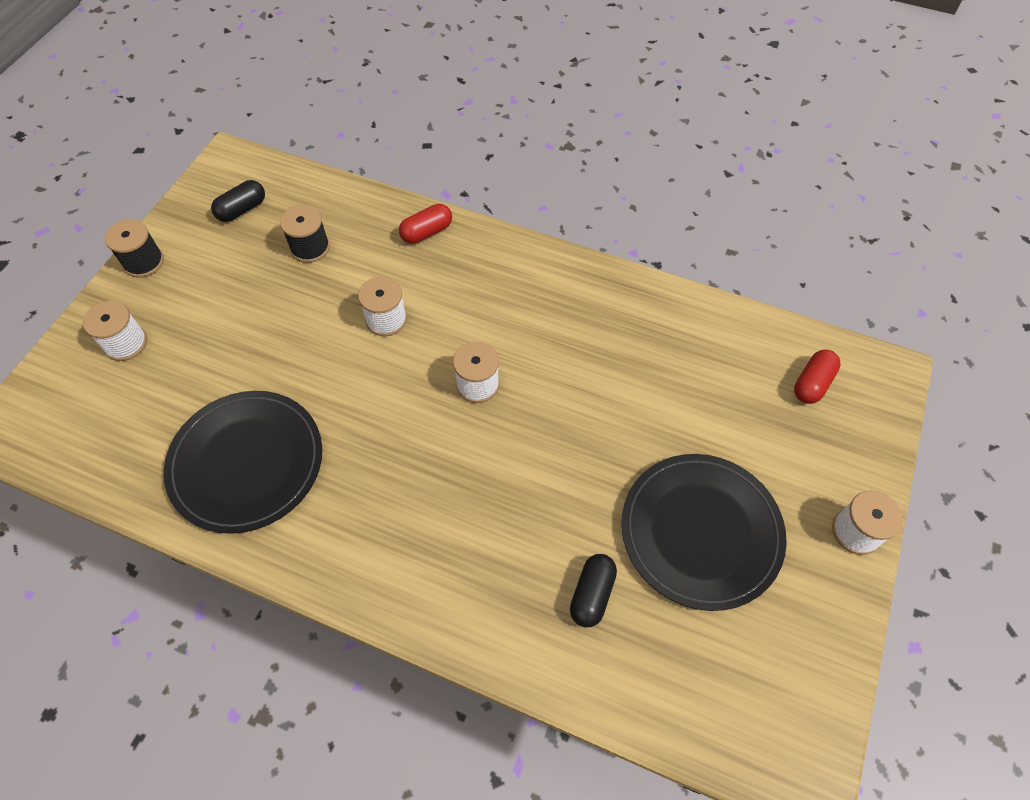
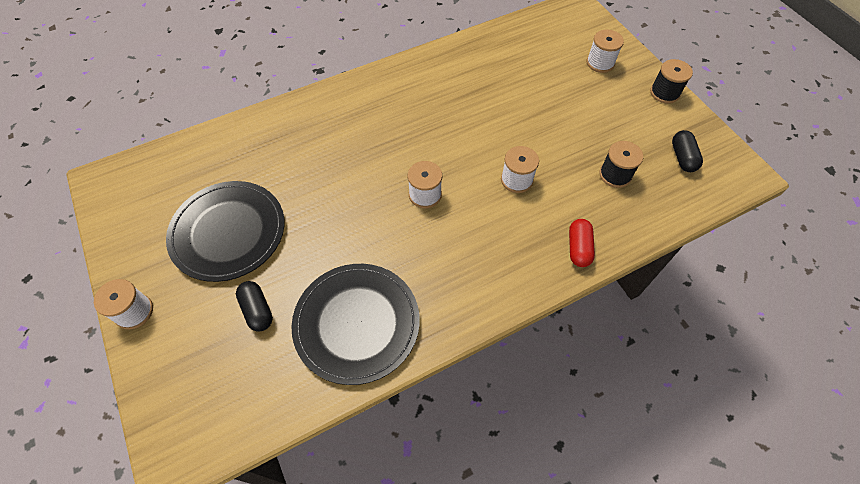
camera: 130 degrees right, 0 degrees up
(247, 463) = (473, 75): black plate -> black plate (357, 323)
(592, 594) = (259, 161): black capsule -> black capsule (257, 310)
(812, 383) = (226, 391): red capsule -> none

